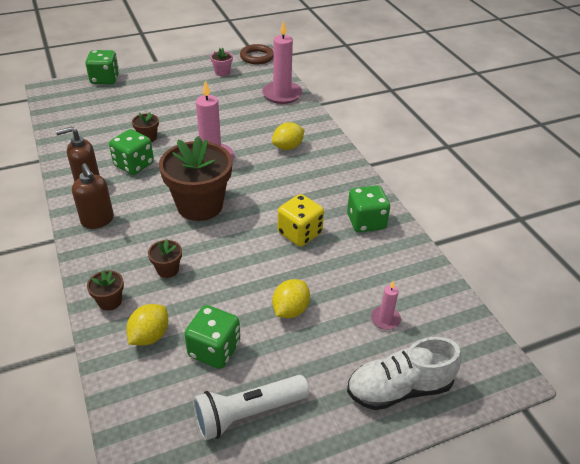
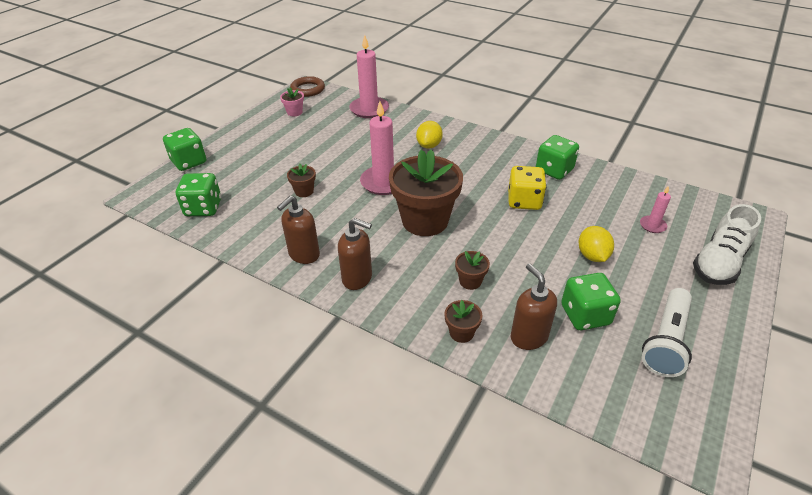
camera: 35 degrees left, 0 degrees up
(134, 165) = (324, 218): green dice -> green dice (203, 208)
(149, 336) = (528, 337): yellow lemon -> brown soap dispenser

